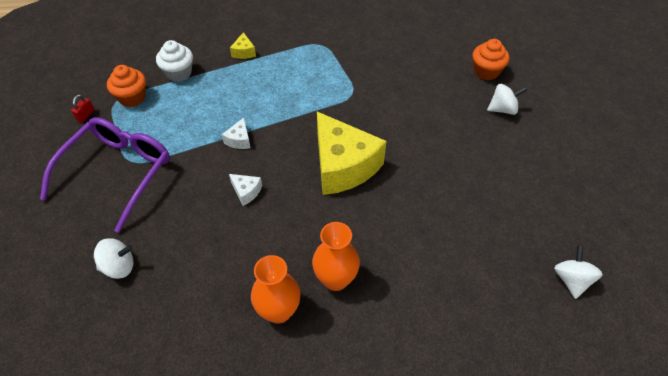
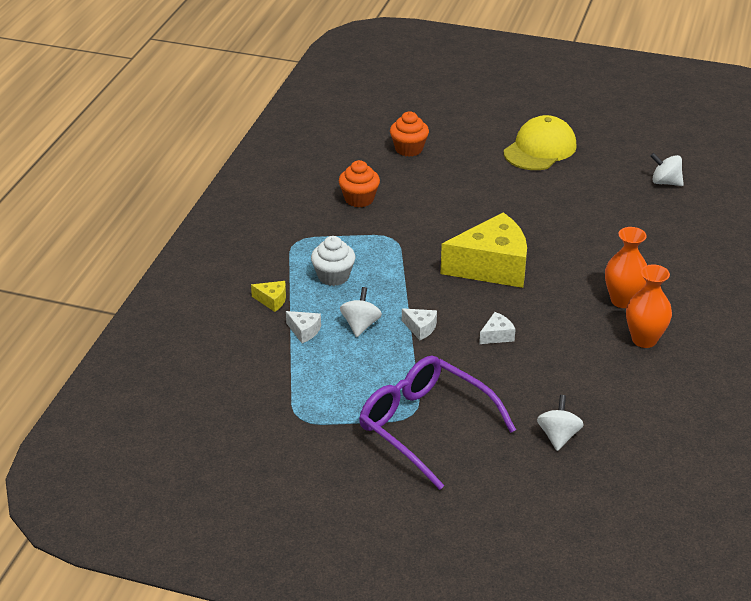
camera: 70 degrees left, 15 degrees down
(85, 115) = (311, 446): red padlock -> none
(132, 97) = (301, 403): orange cupcake -> orange cupcake (359, 199)
(179, 73) = (278, 358): white cupcake -> white cupcake (333, 276)
(214, 77) = (304, 331): none -> white cheese
(503, 109) = (466, 156): white spinning top -> white spinning top (360, 325)
(554, 158) = (540, 149): none -> yellow cap

